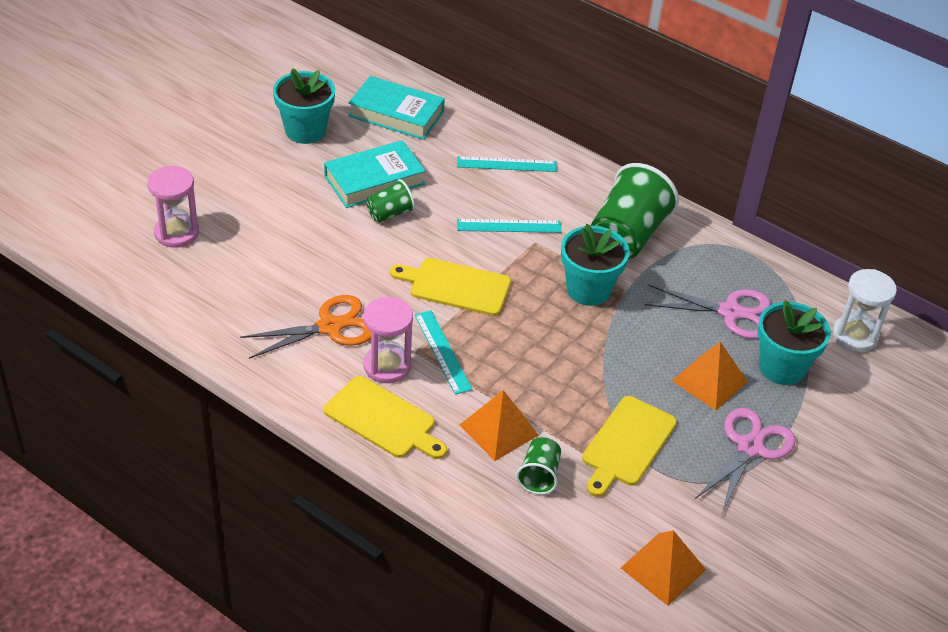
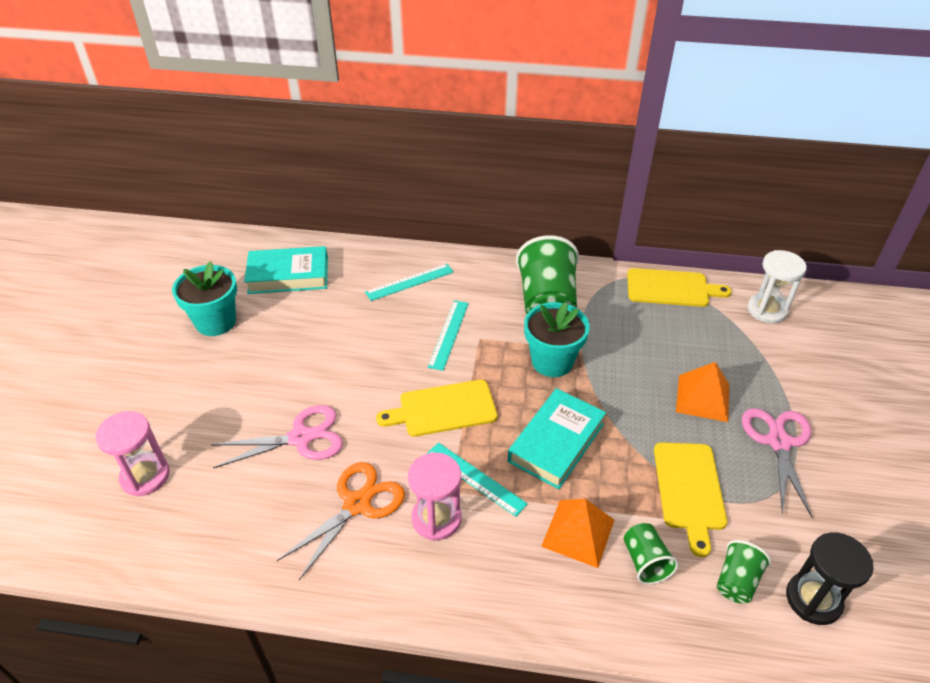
camera: 25 degrees left, 0 degrees up
(374, 180) = (307, 341): turquoise book -> turquoise book (556, 442)
(383, 419) = (470, 578): yellow cutting board -> yellow cutting board (671, 288)
(390, 214) = (341, 367): green cup -> green cup (736, 581)
(509, 226) = (449, 334): turquoise ruler -> turquoise ruler turned 45 degrees counterclockwise
(663, 569) = (813, 599): orange pyramid -> black hourglass
(730, 312) = (669, 331): pink scissors -> pink scissors (301, 437)
(782, 367) = (742, 360): turquoise flower pot -> none

